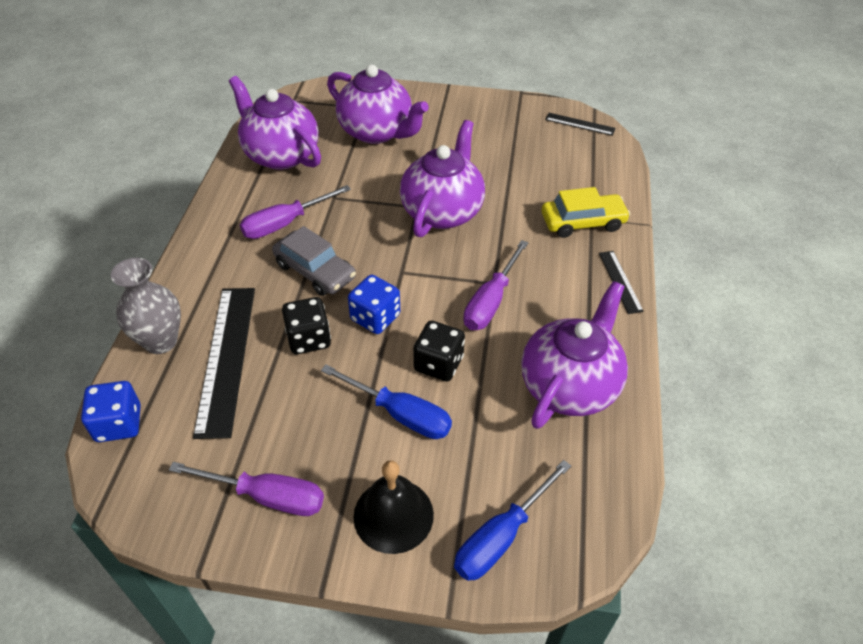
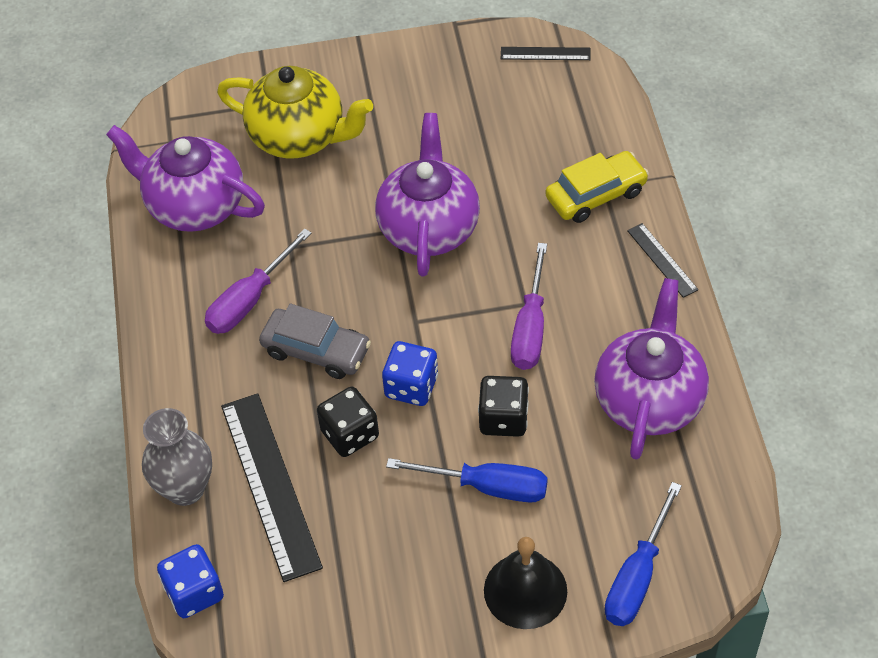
camera: 15 degrees left, 5 degrees up
(267, 496) = (391, 614): purple screwdriver -> none
(377, 132) = (299, 137): purple teapot -> yellow teapot

